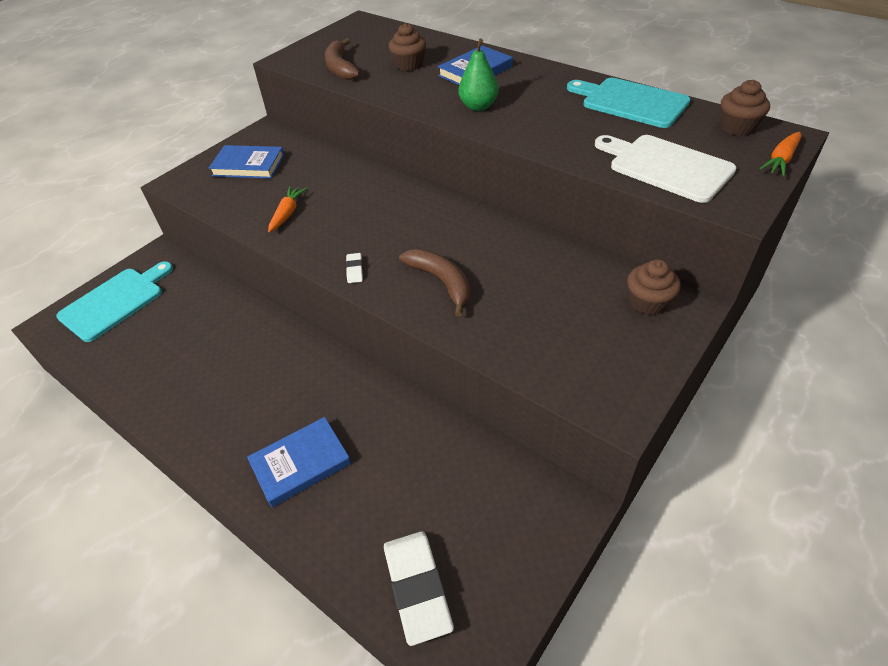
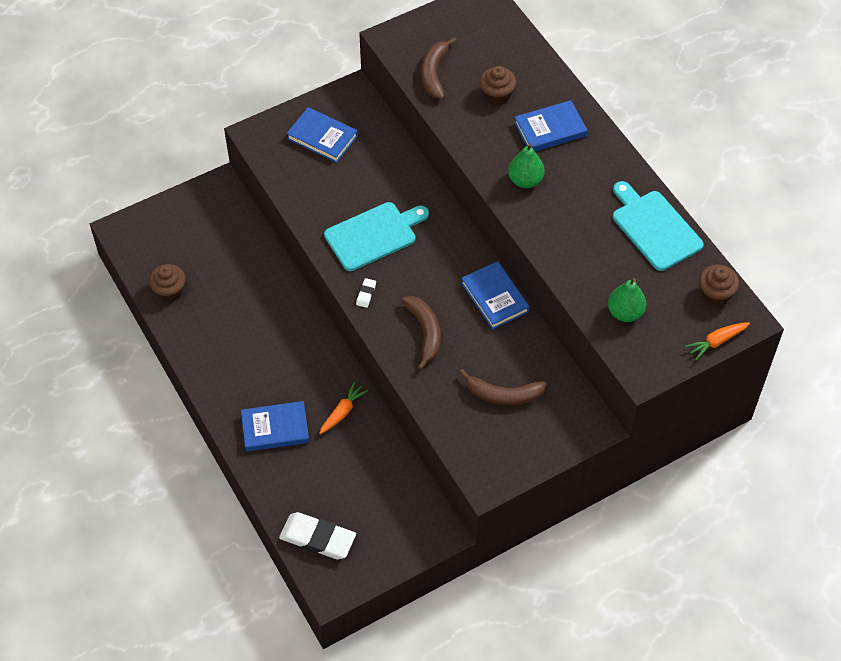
camera: 20 degrees right, 10 degrees up
(115, 301) = (175, 227): turquoise cutting board -> turquoise cutting board (373, 235)
(287, 213) = (336, 211): orange carrot -> orange carrot (342, 412)
(417, 588) = (317, 538): white eraser -> white eraser turned 75 degrees counterclockwise
(496, 229) = (495, 297): none -> blue book
(568, 310) = (503, 395): none -> brown banana
(648, 302) = (564, 412): brown cupcake -> brown cupcake (169, 290)
(666, 167) = (625, 312): white cutting board -> green pear

